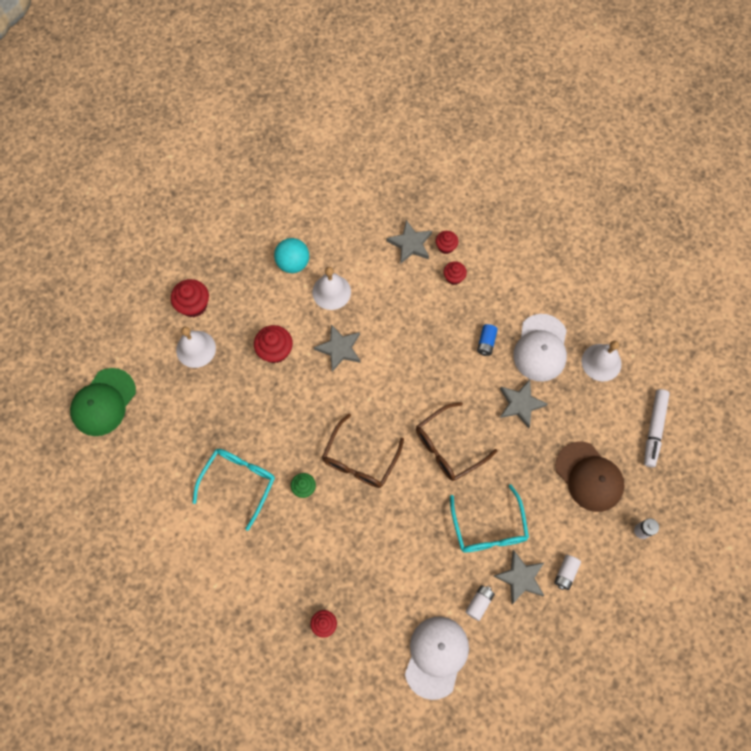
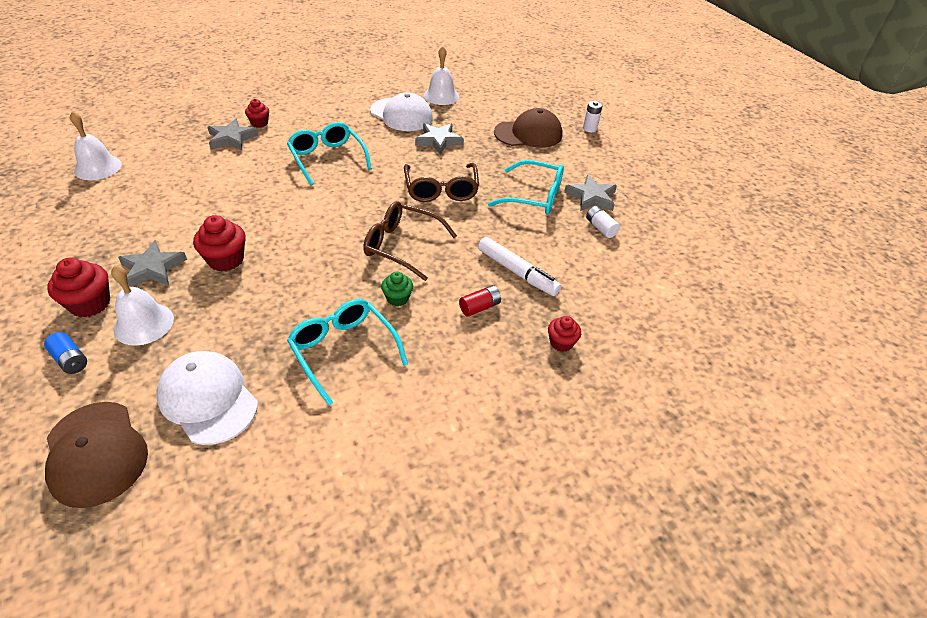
camera: 65 degrees left, 25 degrees down
(103, 402) = (96, 453): green cap -> brown cap
(293, 263) = (151, 210): turquoise ball -> none
(327, 549) = (479, 307): none -> red battery
(331, 292) = (214, 198): white bell -> white bell (98, 167)
(339, 349) = (277, 216): grey star -> grey star (152, 268)
(360, 459) = (403, 246): brown glasses -> brown glasses turned 150 degrees clockwise
(431, 334) = (327, 159): none -> turquoise glasses
(436, 656) = (639, 274): white cap -> white cap (208, 399)
(453, 277) = (291, 129): red cupcake -> none
(486, 343) = (368, 136): blue battery -> blue battery (70, 360)
(565, 573) = (602, 174): white battery -> none
(654, 429) = (514, 96): white marker -> white marker (517, 272)

